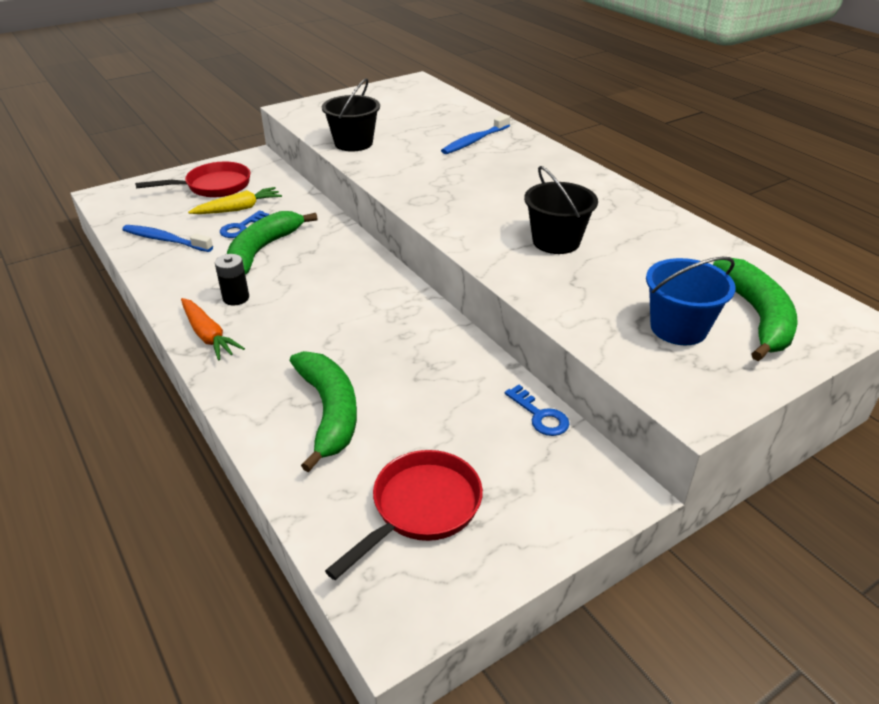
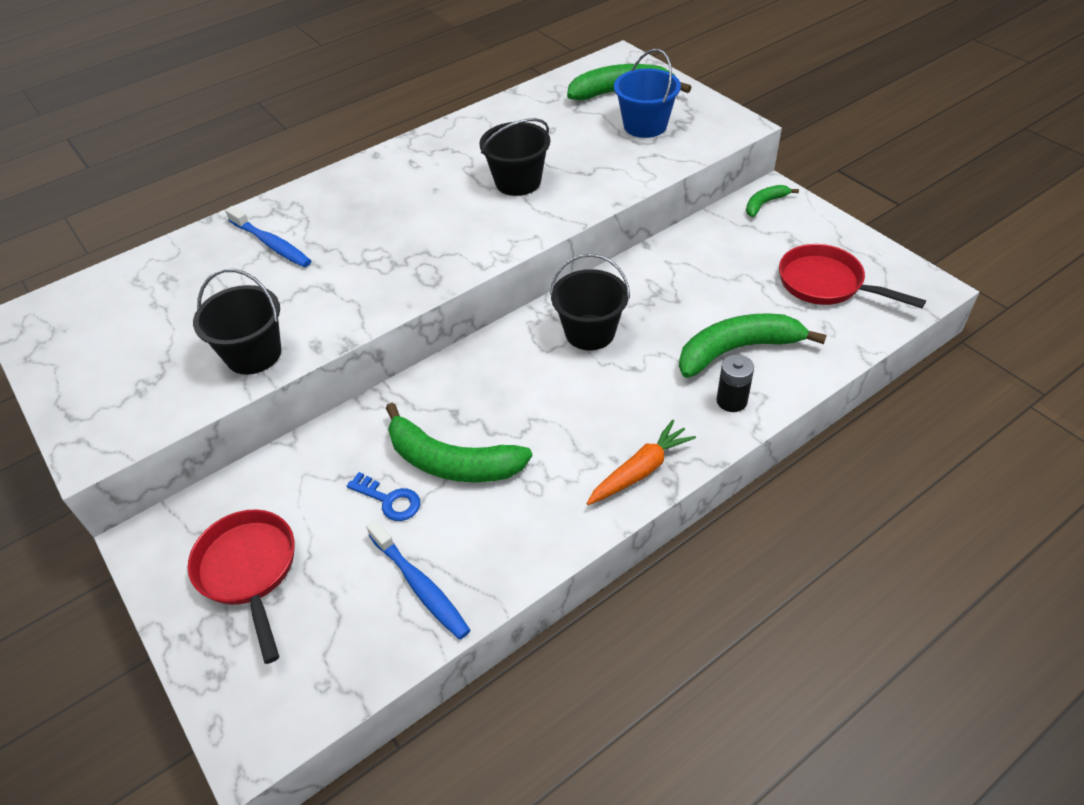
camera: 90 degrees left, 10 degrees up
(165, 240) = (420, 586): blue toothbrush -> blue toothbrush turned 60 degrees counterclockwise
(236, 298) = (563, 463): black battery -> black battery (731, 401)
(238, 209) = (332, 517): yellow carrot -> none
(382, 319) = (590, 332): none -> black bucket
(540, 415) = (706, 229): blue key -> none
(595, 478) = (764, 204): none -> green banana

